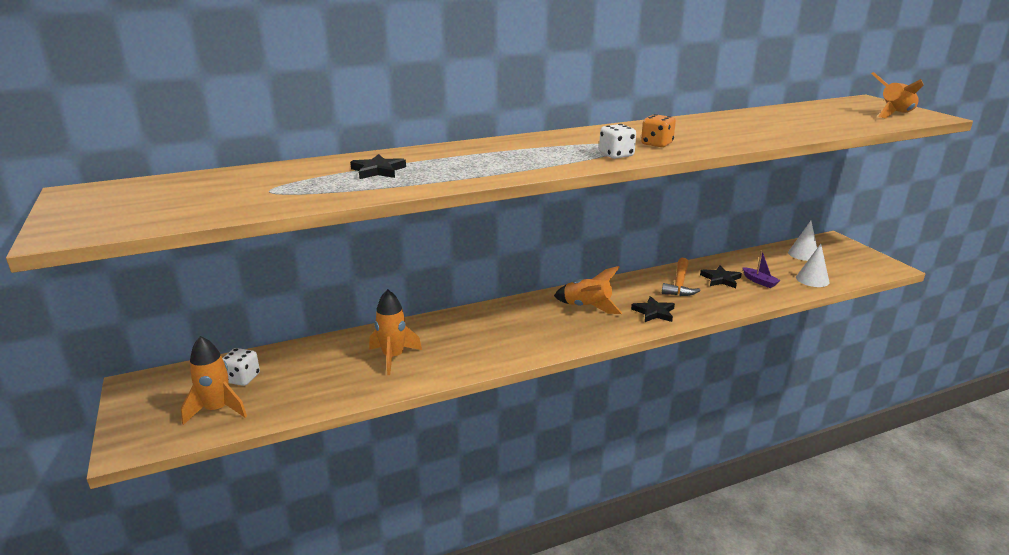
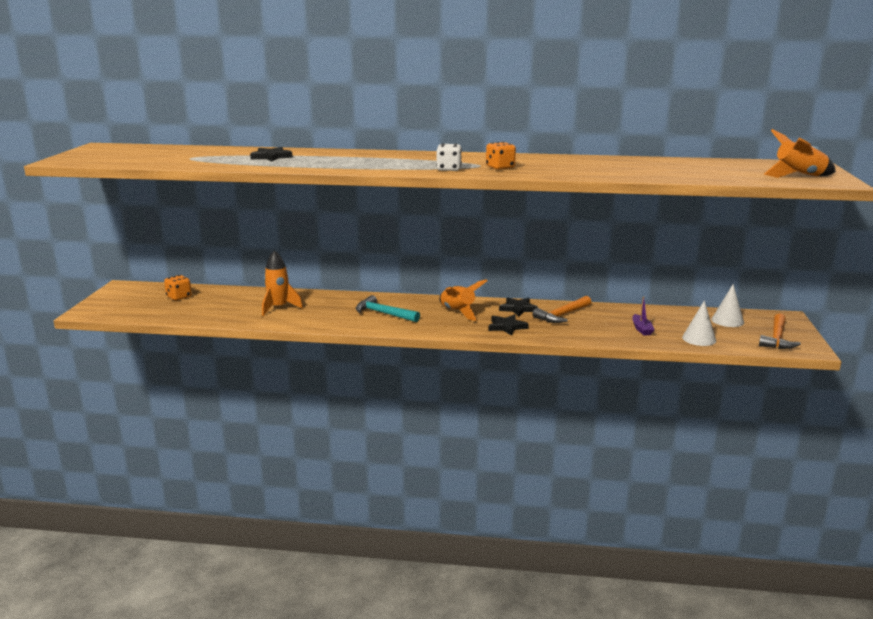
camera: 30 degrees right, 5 degrees down
(217, 410) = (147, 308): orange rocket -> none
(242, 378) = (179, 297): white dice -> orange dice
(518, 330) = (383, 313): none -> turquoise hammer
(720, 279) = (607, 320): black star -> black star (518, 309)
(859, 263) = (777, 338): none -> orange hammer

